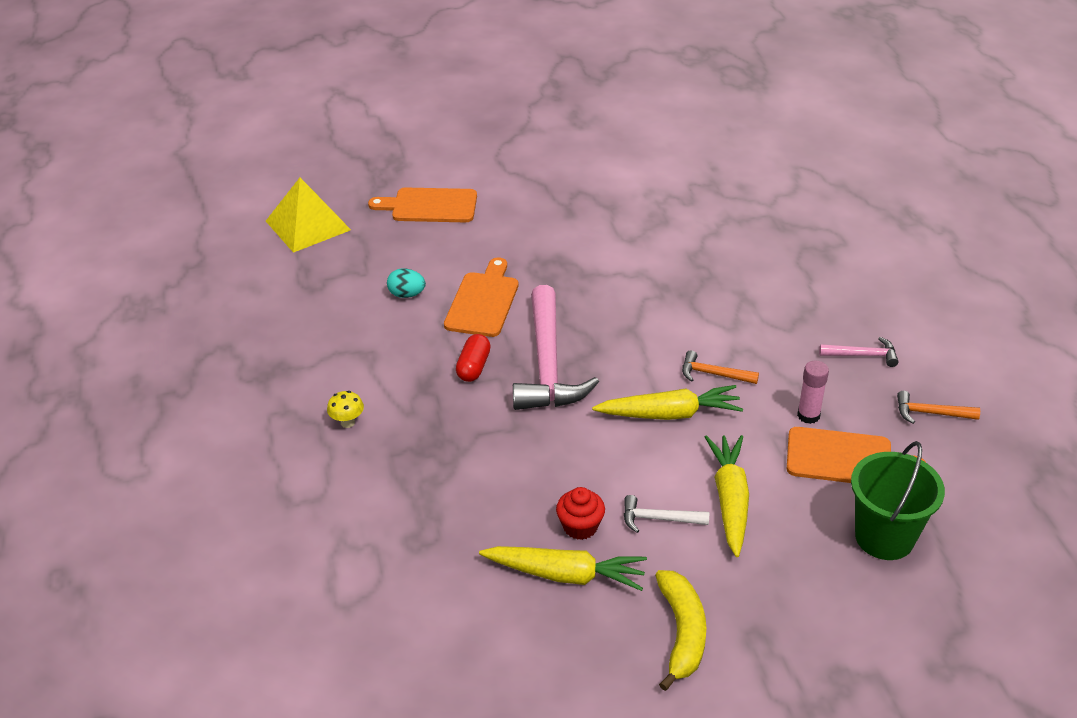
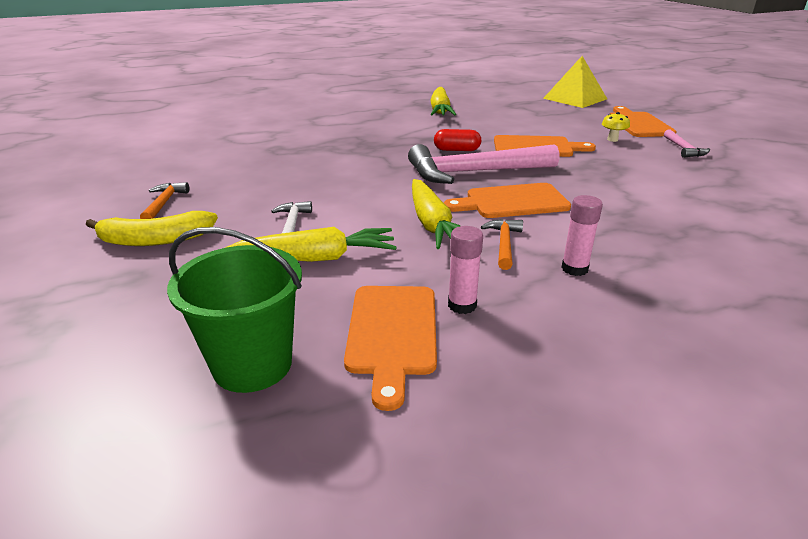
camera: 80 degrees right, 10 degrees down
(347, 422) = (384, 124): yellow mushroom -> yellow mushroom (612, 139)
(407, 294) = (525, 126): turquoise egg -> none
(565, 574) = (234, 193): yellow carrot -> yellow carrot (440, 110)
(580, 526) = (285, 195): red cupcake -> none
(628, 351) = (512, 202): none -> orange cutting board
(757, 343) = (574, 269): none -> pink glue stick
(863, 355) = (610, 352): pink hammer -> pink hammer (683, 149)
(930, 413) = (513, 423): orange hammer -> orange hammer (164, 203)

